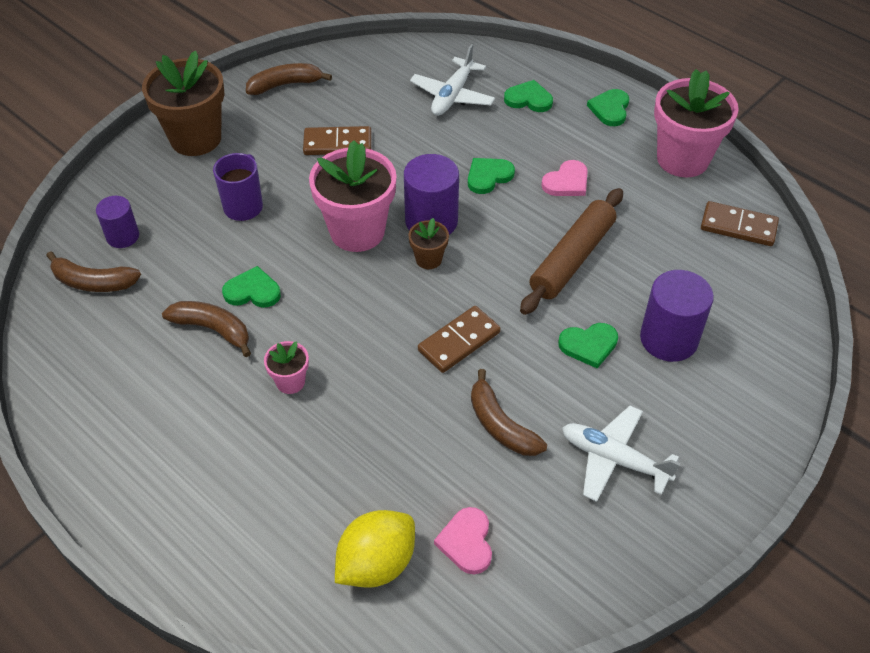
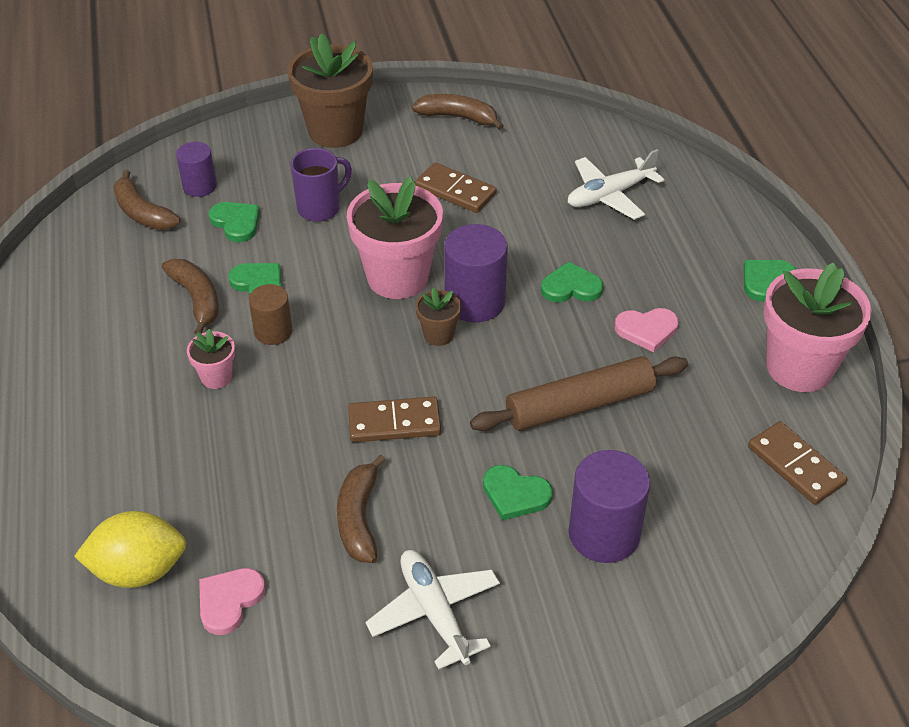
camera: 35 degrees right, 5 degrees down
(301, 322) = (273, 331): none -> brown cylinder
(528, 99) = (686, 232): green heart -> green heart (236, 223)

